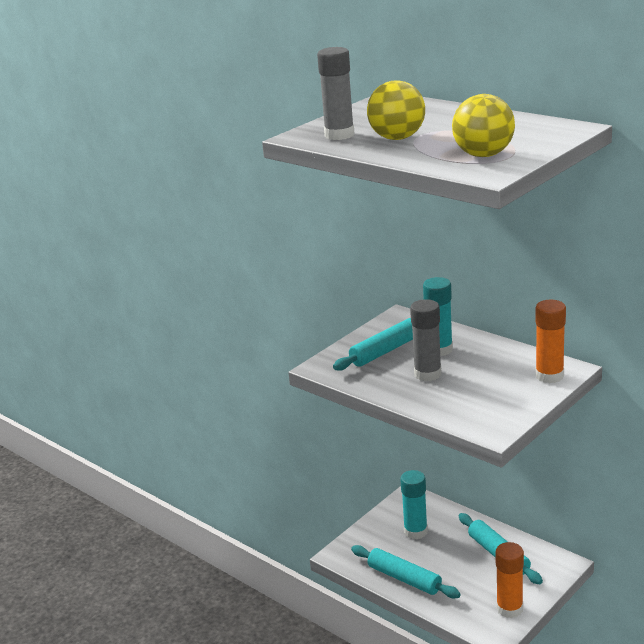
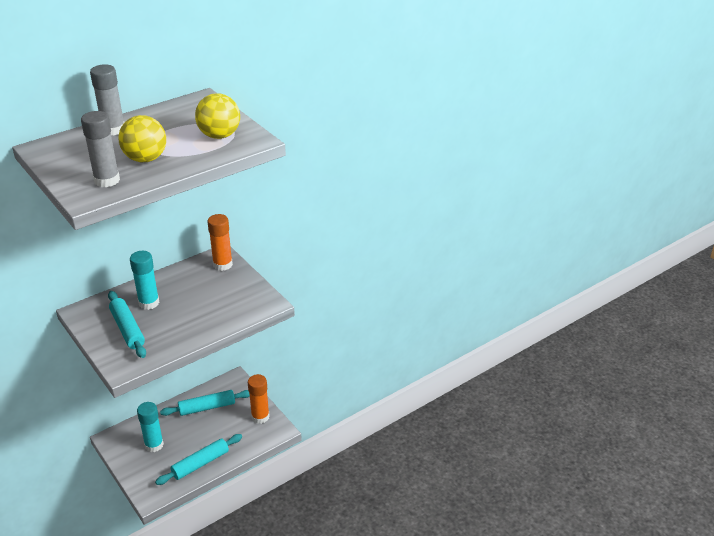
camera: 80 degrees left, 10 degrees up
(427, 374) = (178, 316): grey glue stick -> grey glue stick (113, 130)

